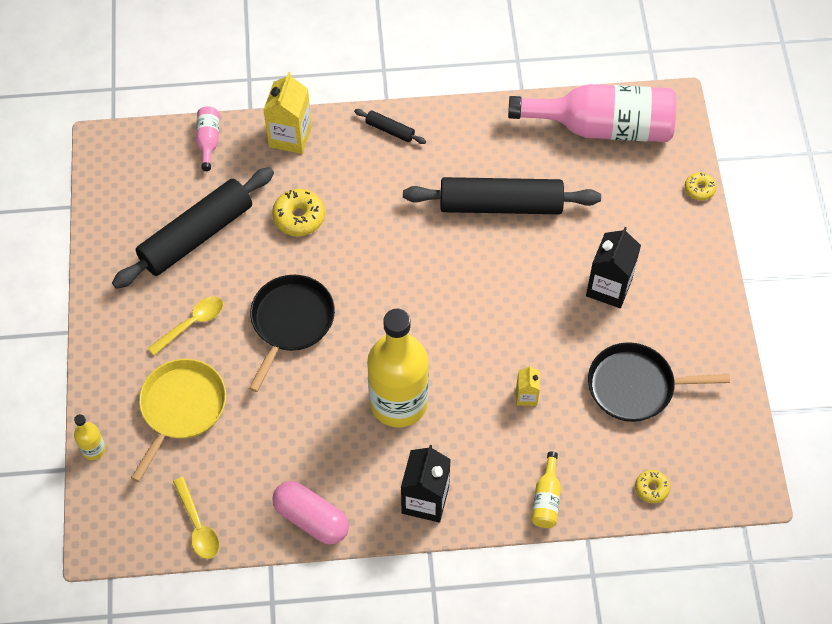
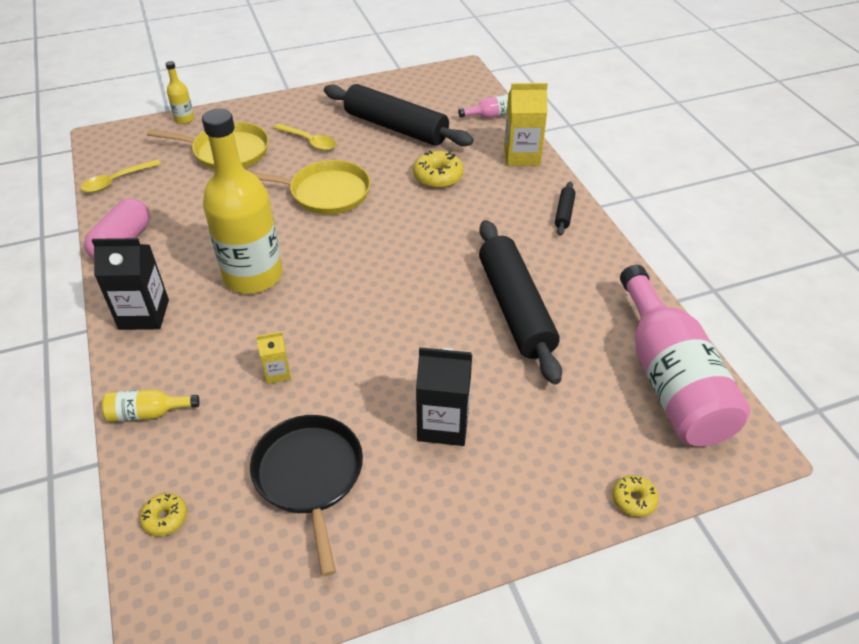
camera: 75 degrees right, 15 degrees down
(291, 322) = (325, 193): black pan -> yellow pan

